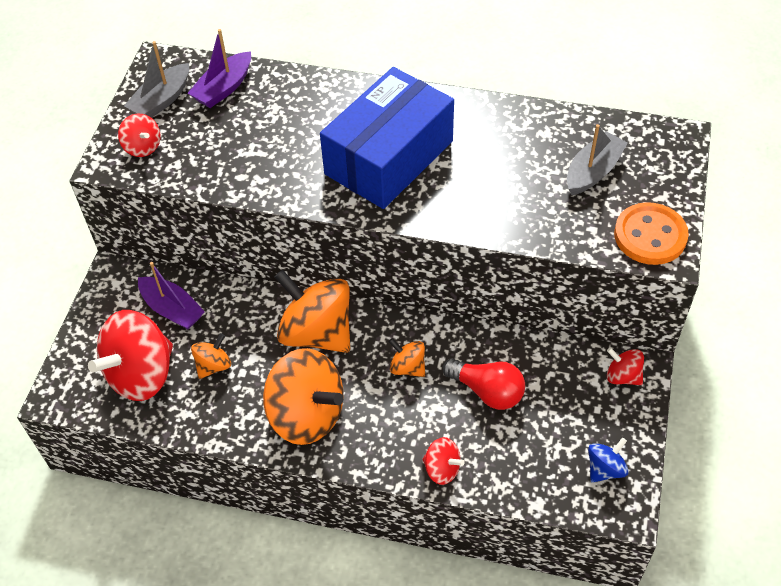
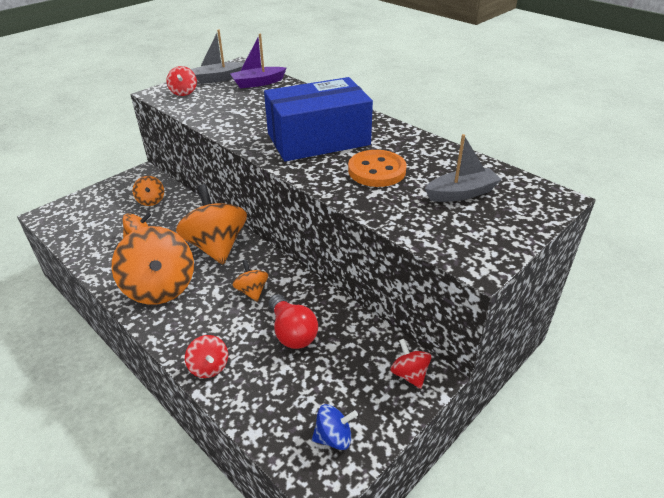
camera: 30 degrees right, 15 degrees down
(141, 374) = (98, 224): red spinning top -> none
(172, 309) = (151, 201): purple boat -> orange spinning top
(650, 236) = (474, 247): orange button -> orange button (376, 171)

